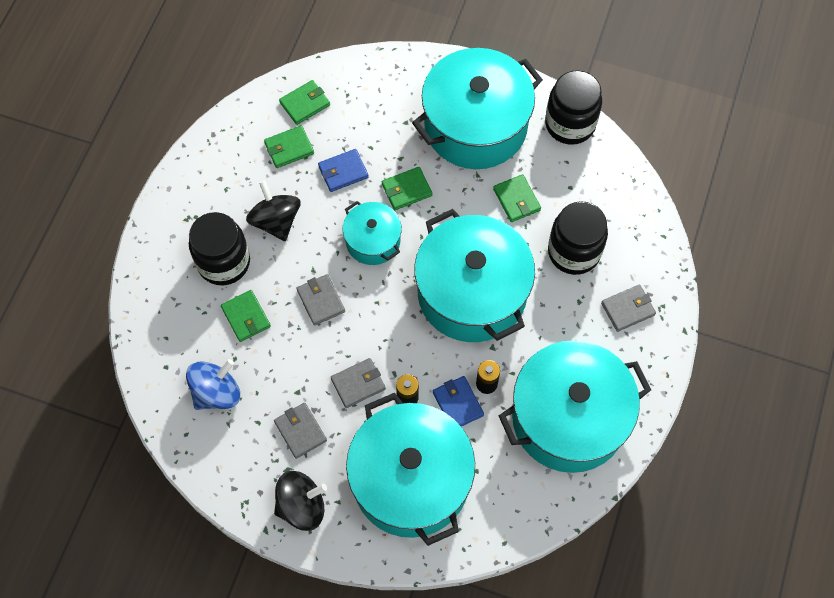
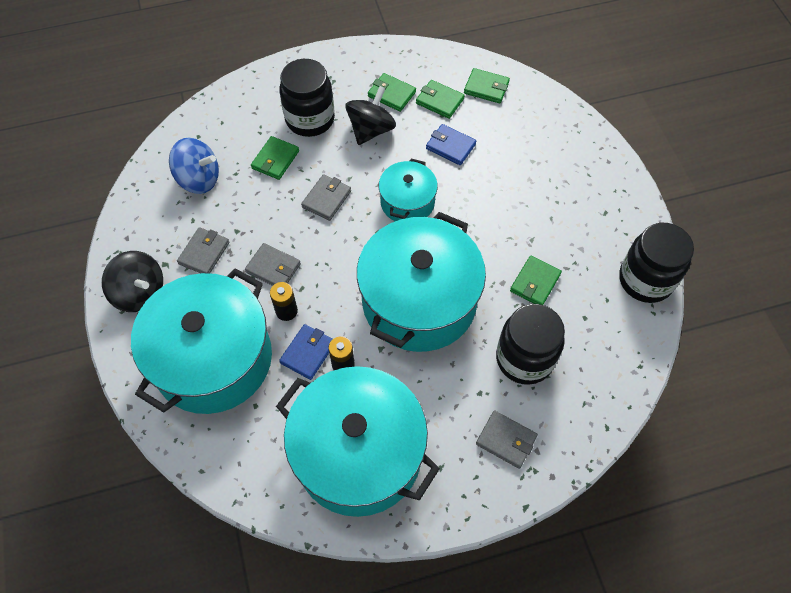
camera: 55 degrees right, 5 degrees down
(406, 190) = (472, 198): green wallet -> green wallet (391, 94)
(475, 126) = (575, 210): turquoise pot -> none

